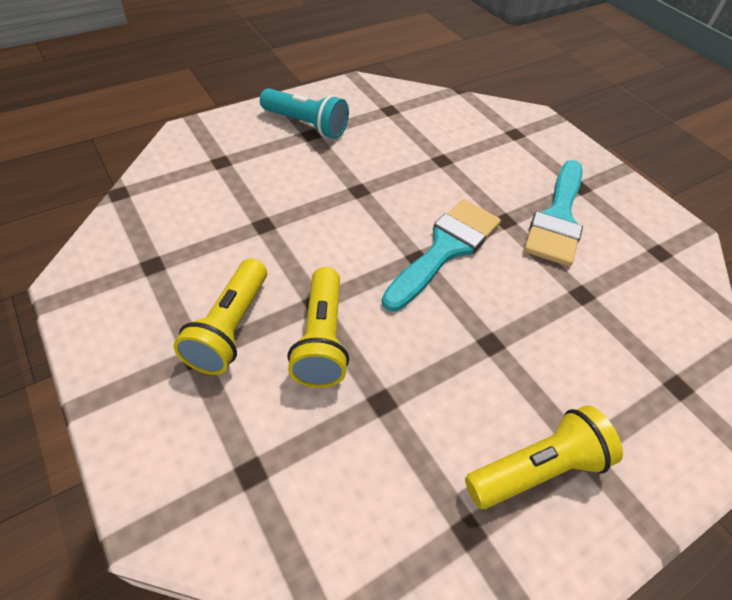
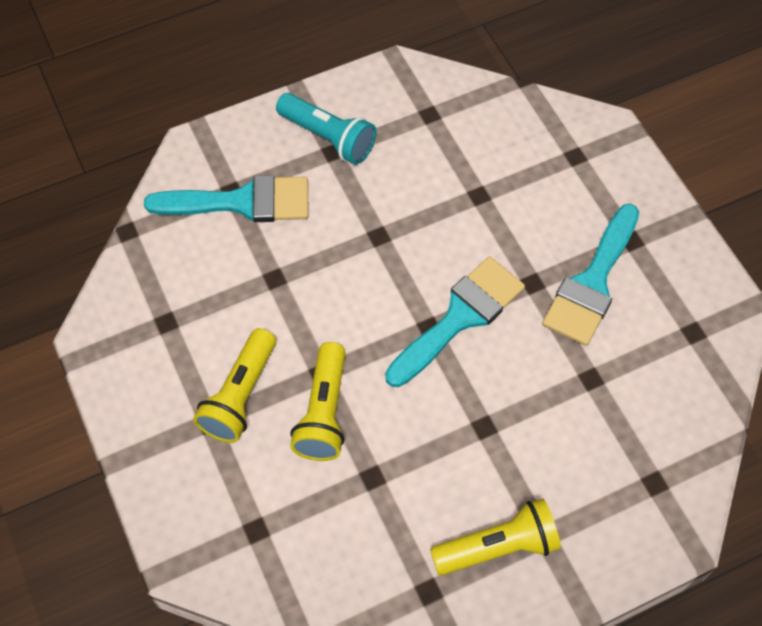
camera: 10 degrees right, 10 degrees up
(230, 169) = (241, 202): none -> turquoise brush

